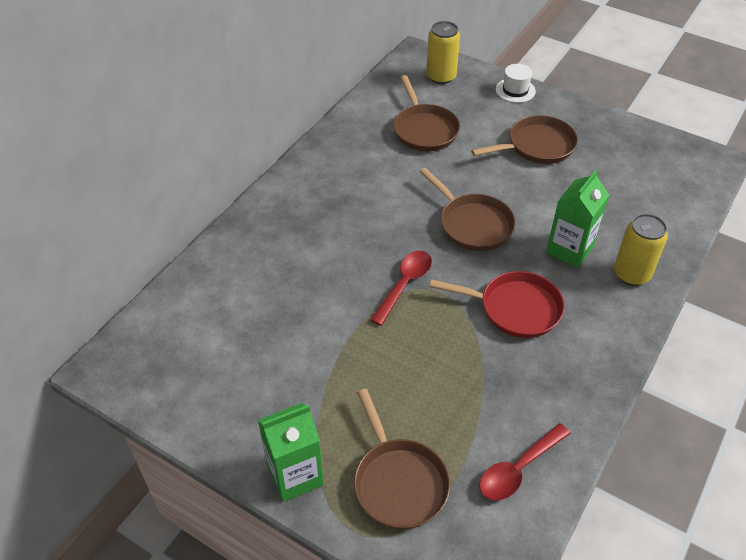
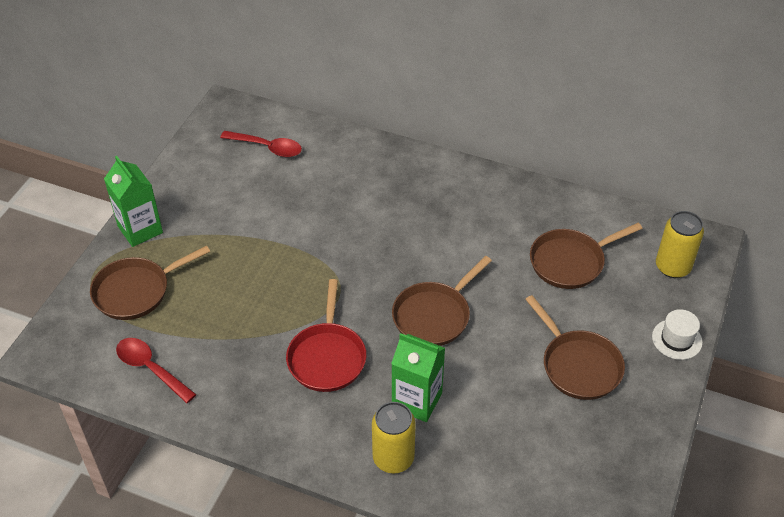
camera: 80 degrees right, 0 degrees up
(404, 284) = (342, 271): red spoon -> red spoon (267, 147)

